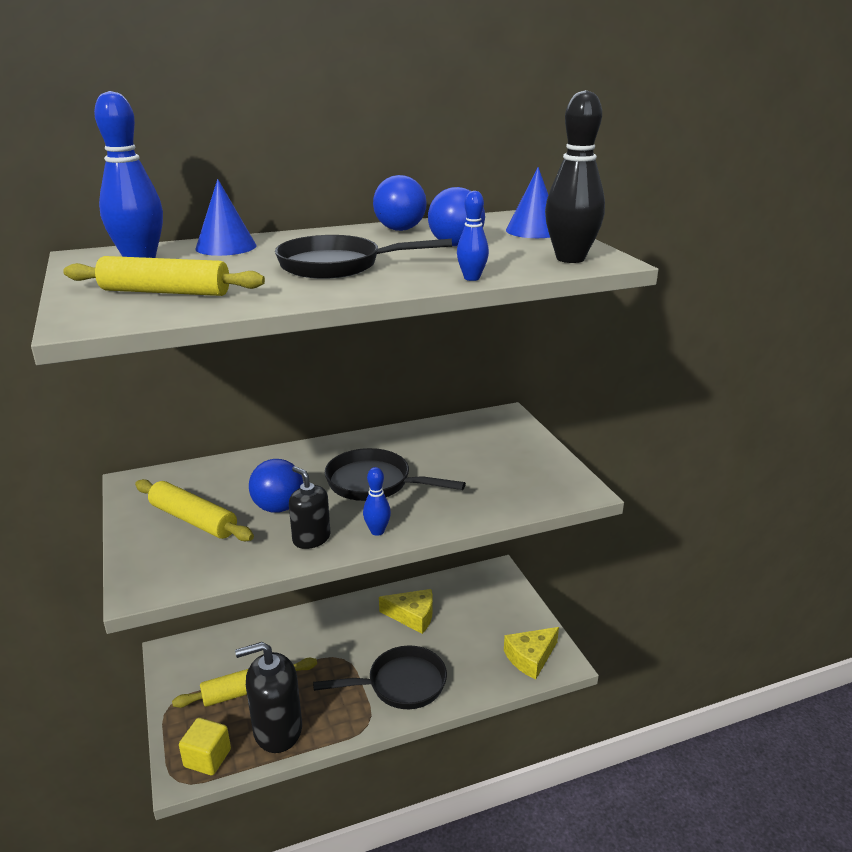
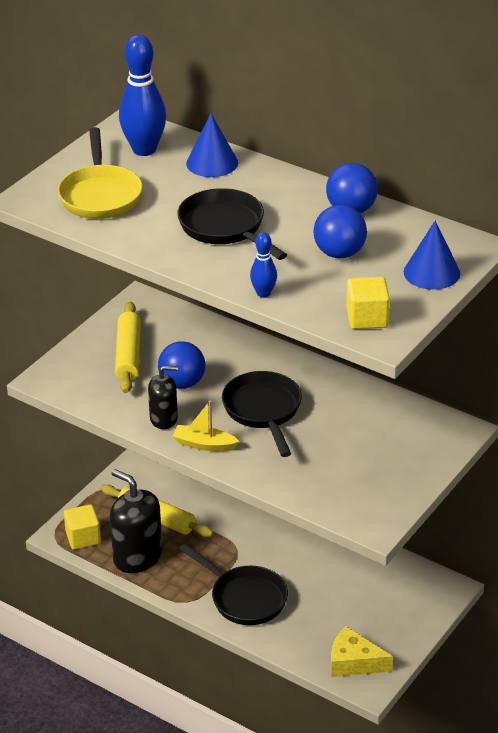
camera: 55 degrees right, 10 degrees up
(165, 292) = (100, 195): yellow rolling pin -> yellow pan
(311, 538) = (164, 419): black soap dispenser -> black soap dispenser turned 75 degrees clockwise
(377, 531) = (204, 444): blue bowling pin -> yellow boat
(412, 616) = (327, 563): yellow cheese -> none
(570, 259) = (367, 318): black bowling pin -> yellow cube

